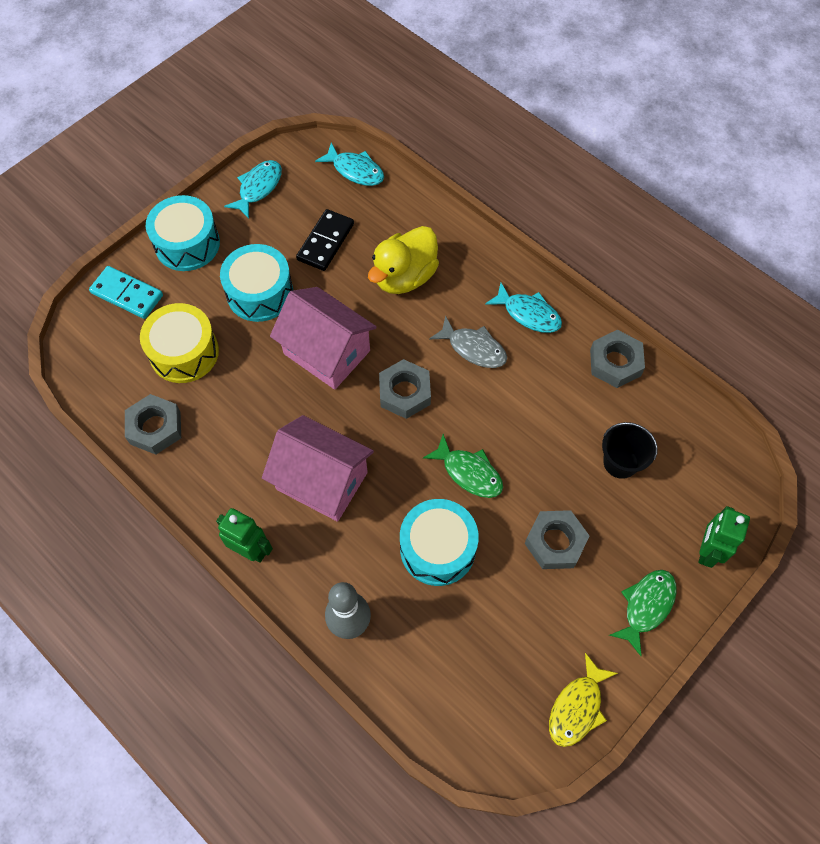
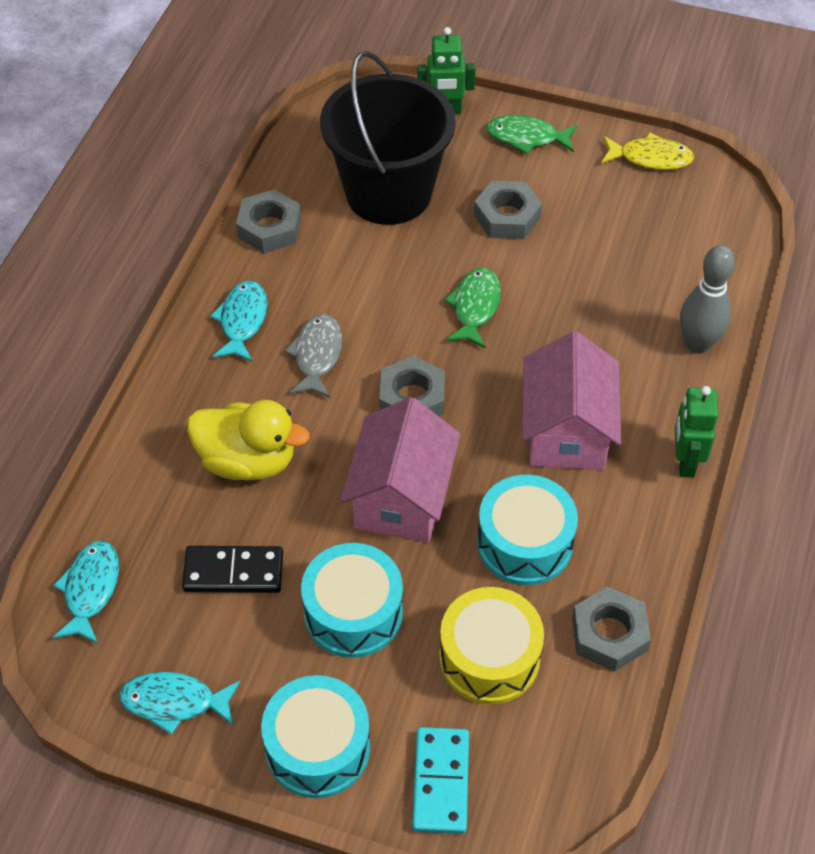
camera: 115 degrees left, 10 degrees down
(437, 548) = (574, 303): turquoise drum -> turquoise drum (525, 543)
(620, 462) = (388, 193): black bucket -> black bucket, size x2.24

